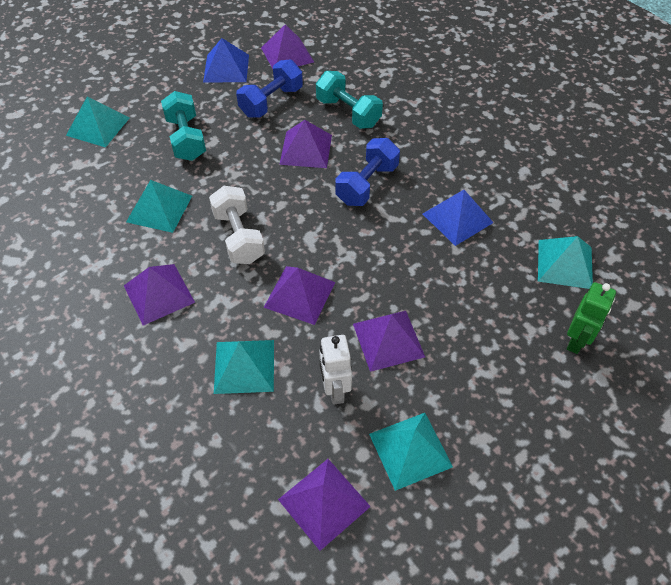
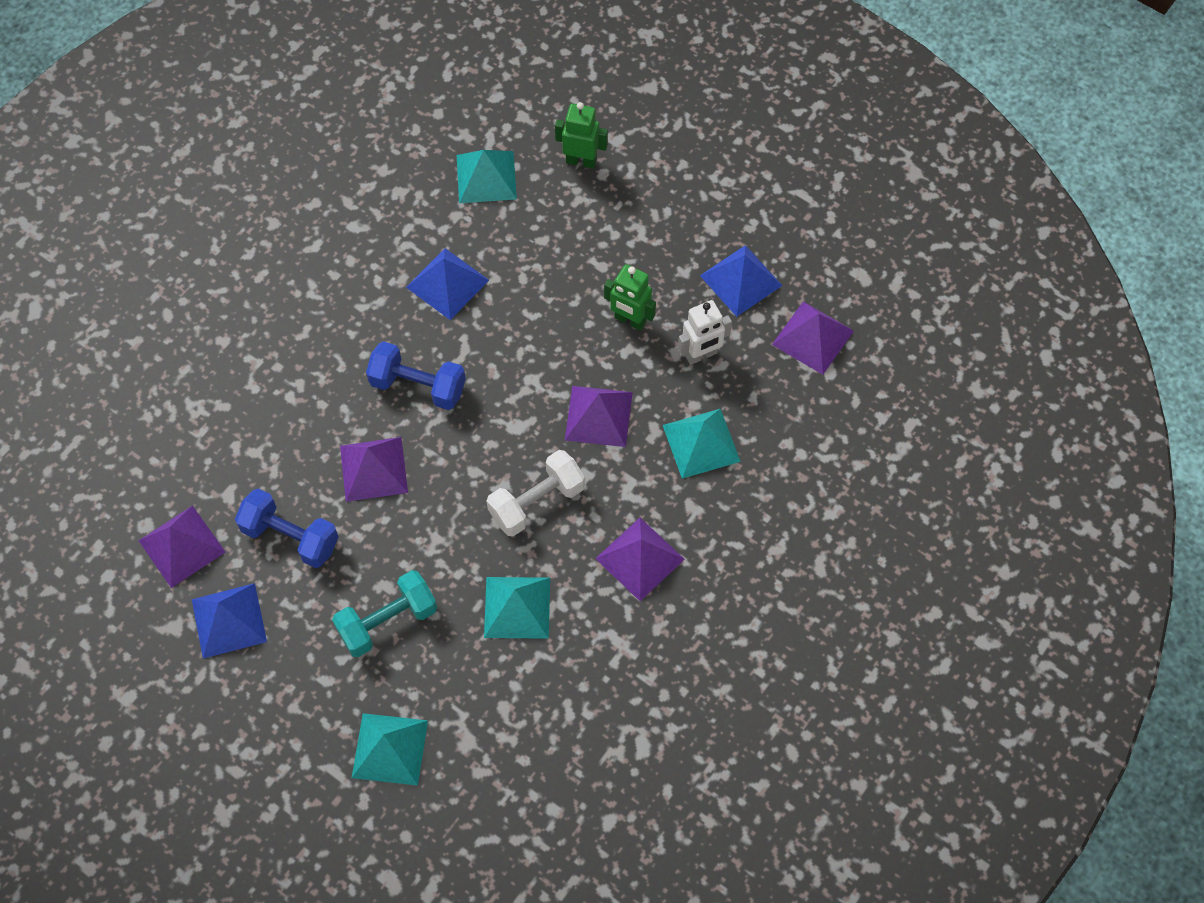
camera: 105 degrees left, 10 degrees up
(348, 113) = (292, 436): turquoise dumbbell -> none
(388, 340) = (630, 320): purple pyramid -> green robot
(410, 450) = (741, 280): turquoise pyramid -> blue pyramid

